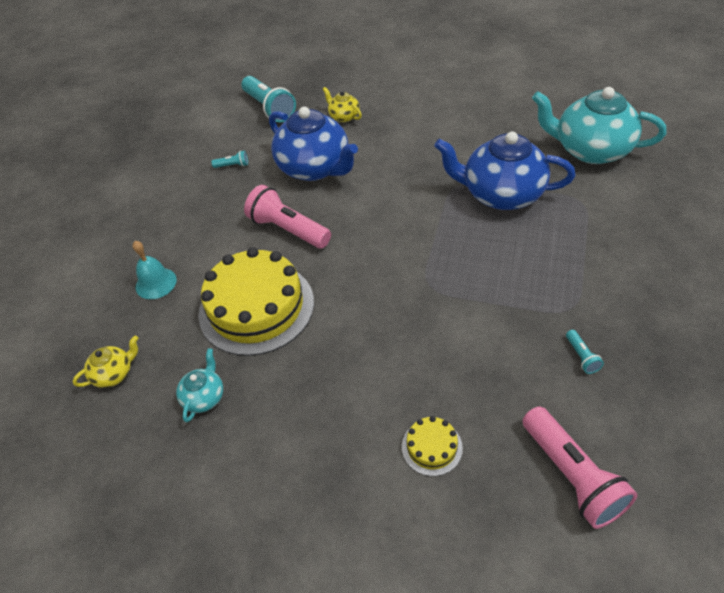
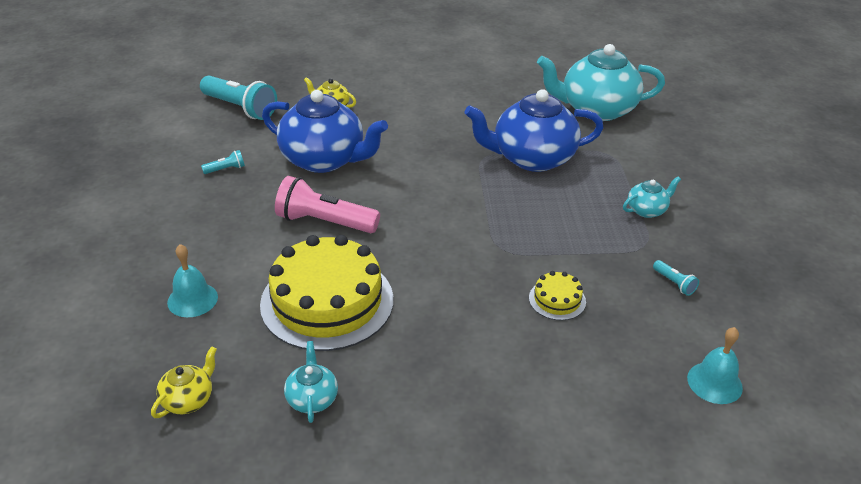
camera: 25 degrees left, 10 degrees down
(431, 447) = (576, 389): yellow cake -> yellow cake (557, 300)
(572, 476) = (714, 382): pink flashlight -> turquoise bell
(591, 270) = (647, 210): none -> turquoise teapot

